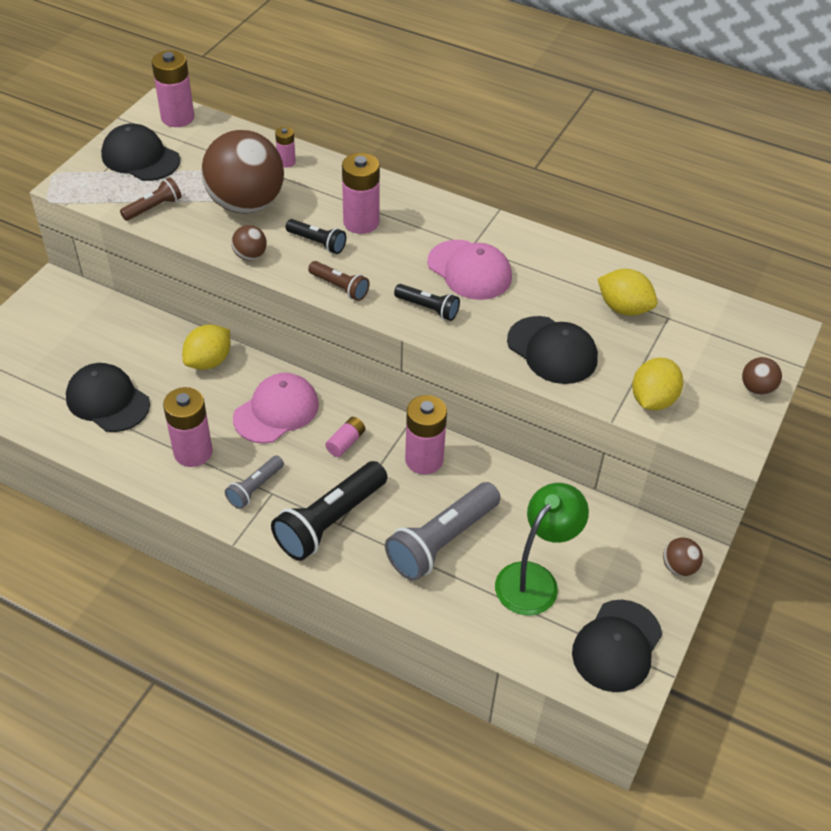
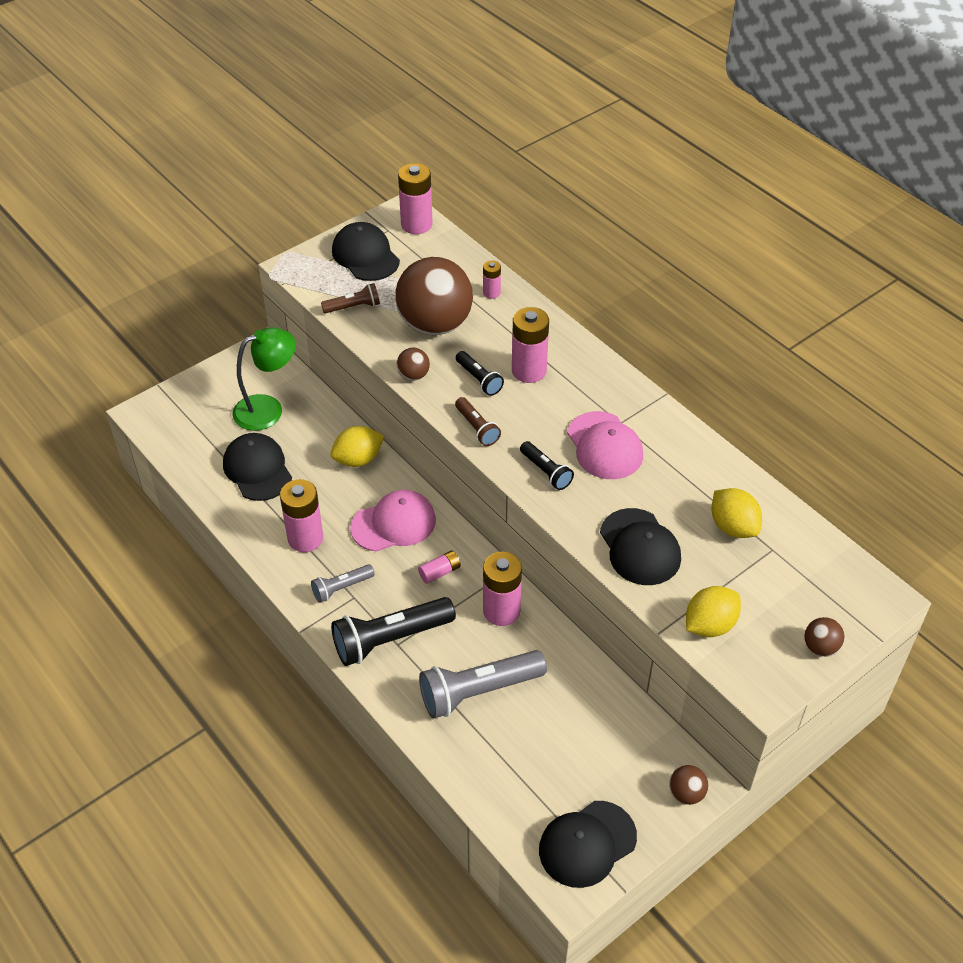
camera: 25 degrees right, 0 degrees up
(534, 579) = (544, 756): green lamp -> green lamp (268, 409)

